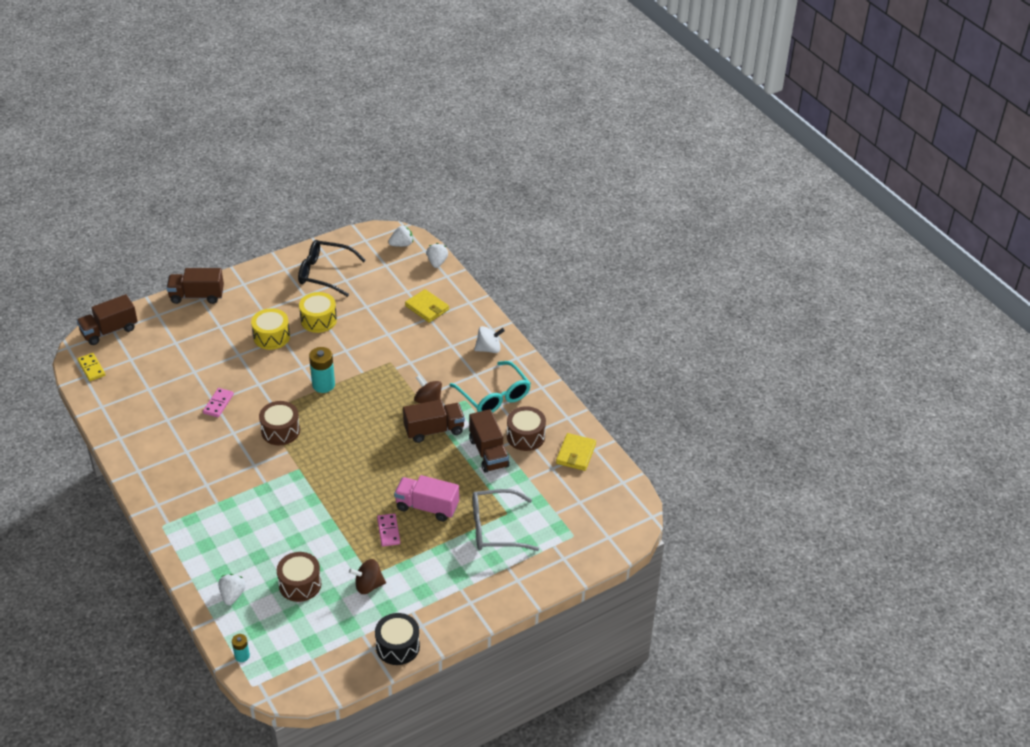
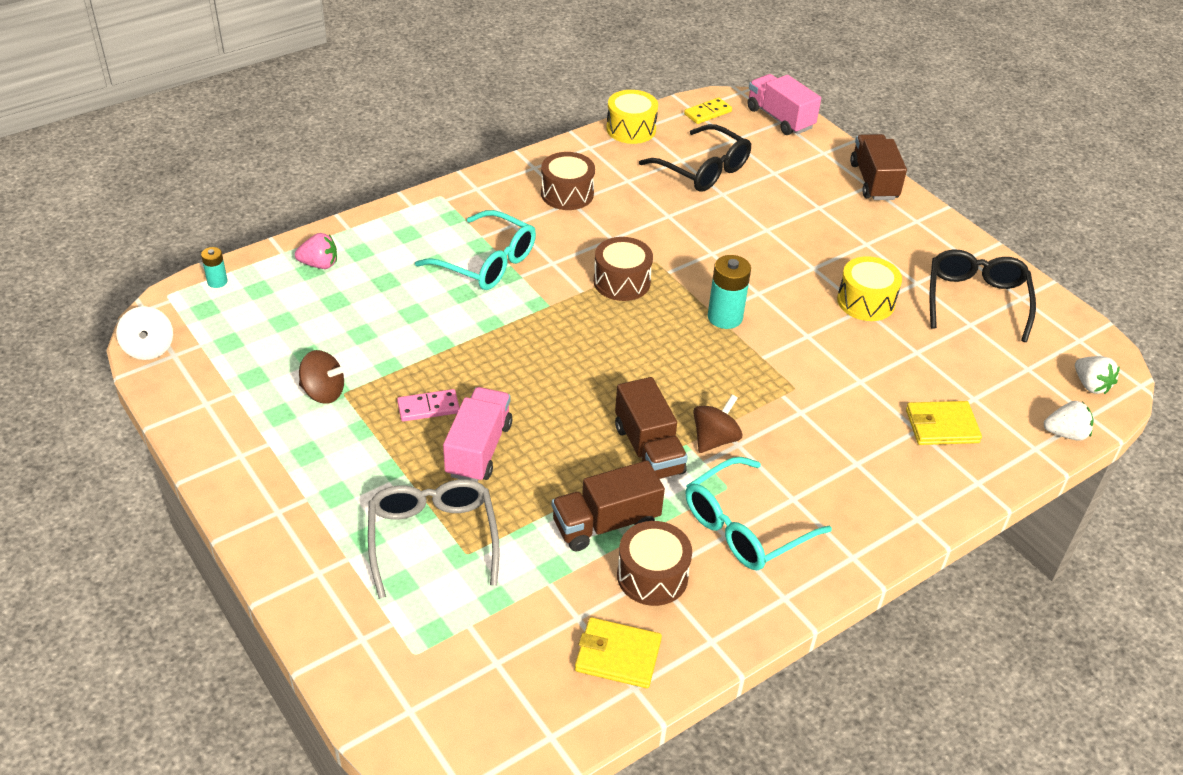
camera: 85 degrees right, 0 degrees up
(109, 331) = (780, 118): brown truck -> pink truck
(163, 378) = (703, 170): none -> black glasses
(218, 404) = (664, 220): pink domino -> none
(232, 595) = (319, 264): white strawberry -> pink strawberry
(248, 500) = (487, 263): none -> turquoise glasses
(271, 337) = (813, 257): yellow drum -> yellow drum (631, 129)
(300, 584) = (332, 323): brown drum -> brown drum (567, 194)
(368, 585) = (323, 392): brown spinning top -> brown spinning top turned 120 degrees clockwise
(398, 646) = (205, 431): black drum -> none
(427, 307) = (942, 426): yellow wallet -> yellow wallet turned 45 degrees clockwise
(489, 349) = (864, 515): white spinning top -> white spinning top (149, 348)

